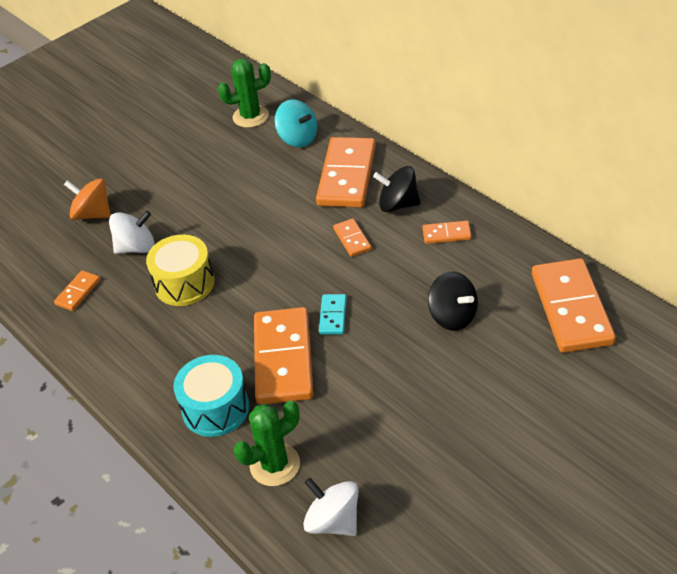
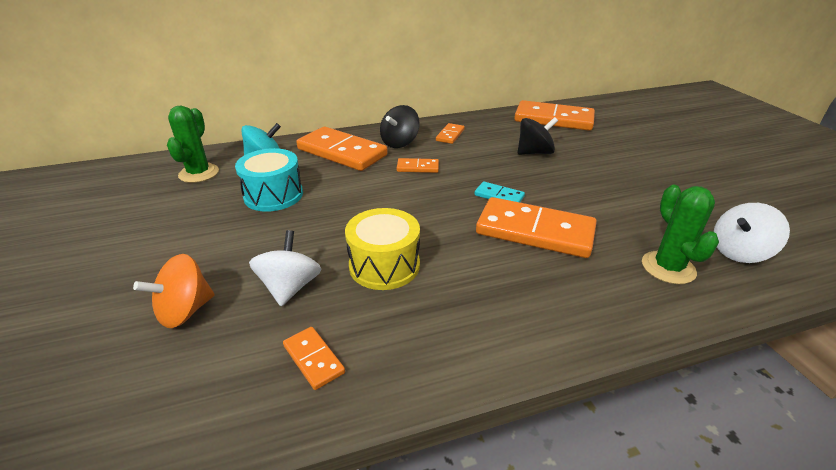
camera: 70 degrees left, 10 degrees down
(215, 408) = (581, 287): turquoise drum -> turquoise drum (273, 195)

